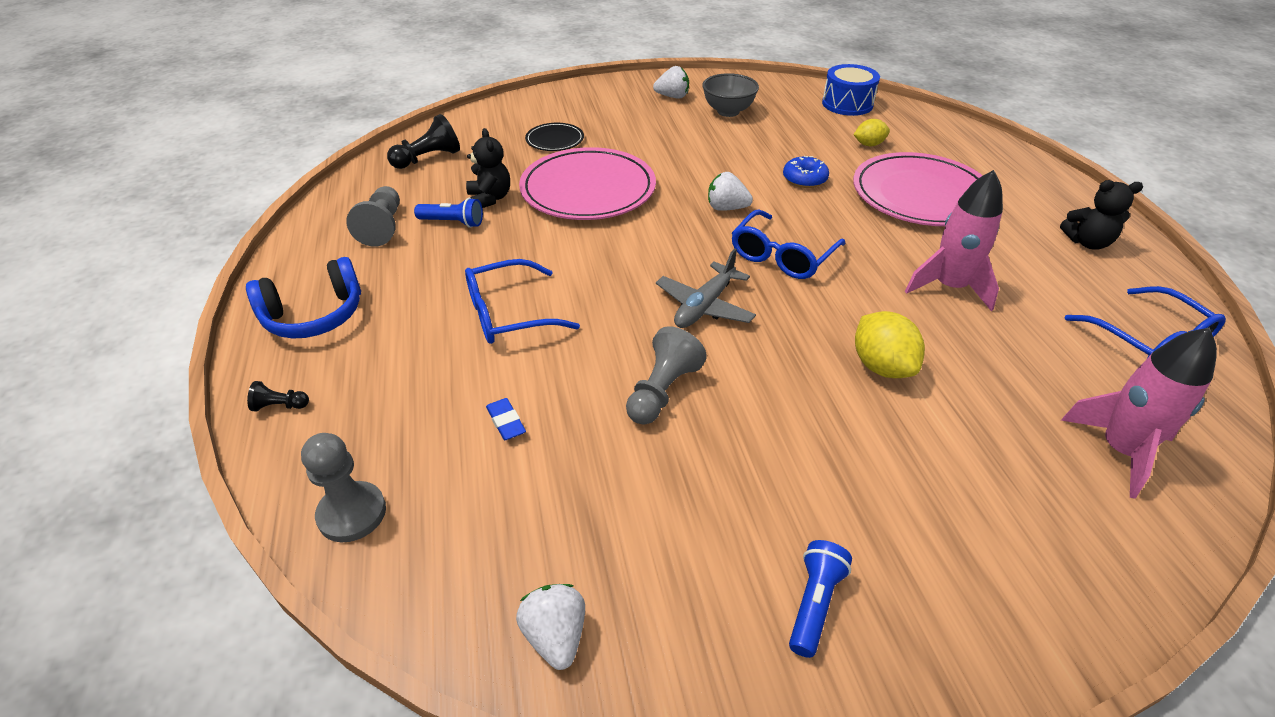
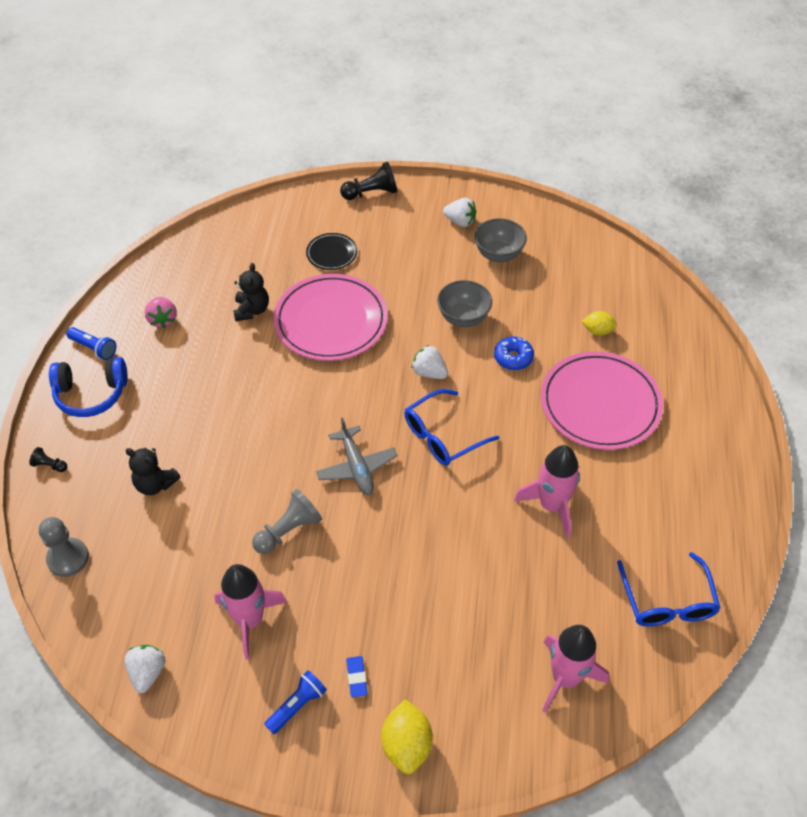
camera: 20 degrees right, 10 degrees up
(382, 227) = (163, 319): grey pawn -> pink strawberry
(428, 158) = (223, 250): black pawn -> black pawn (371, 193)
(453, 222) = (214, 329): blue flashlight -> blue flashlight (94, 348)
(506, 422) = (179, 522): blue eraser -> blue eraser (356, 677)
(508, 314) = (218, 432): blue glasses -> none
(673, 511) = (250, 620): none -> pink rocket
(704, 306) = (356, 467): grey plane -> grey plane turned 75 degrees counterclockwise
(729, 160) = (463, 318): none -> grey bowl
(847, 104) = (614, 272): blue drum -> none
(881, 366) = (449, 559): yellow lemon -> yellow lemon (406, 745)
(1087, 242) = (702, 496): black teddy bear -> black teddy bear (155, 484)

